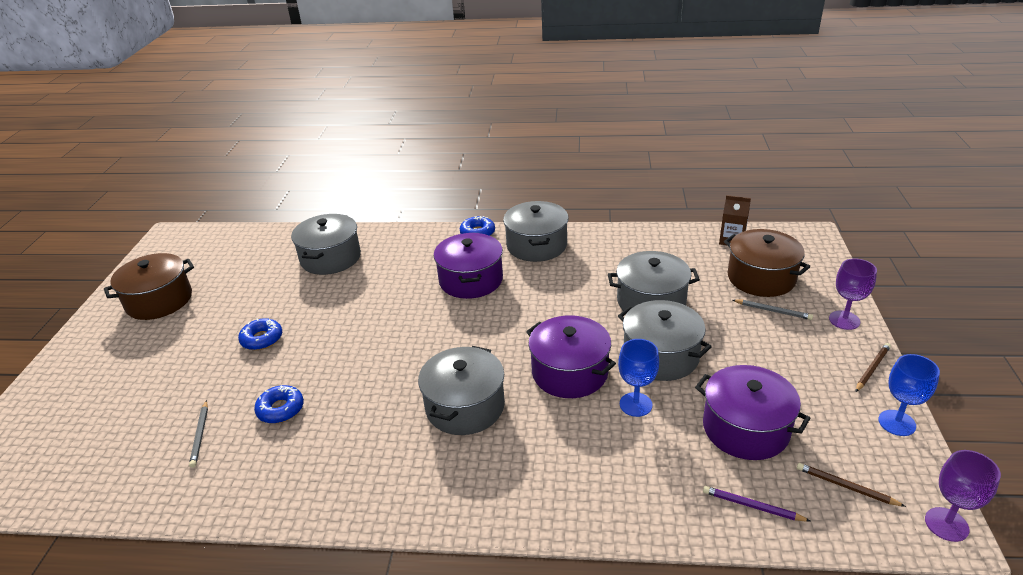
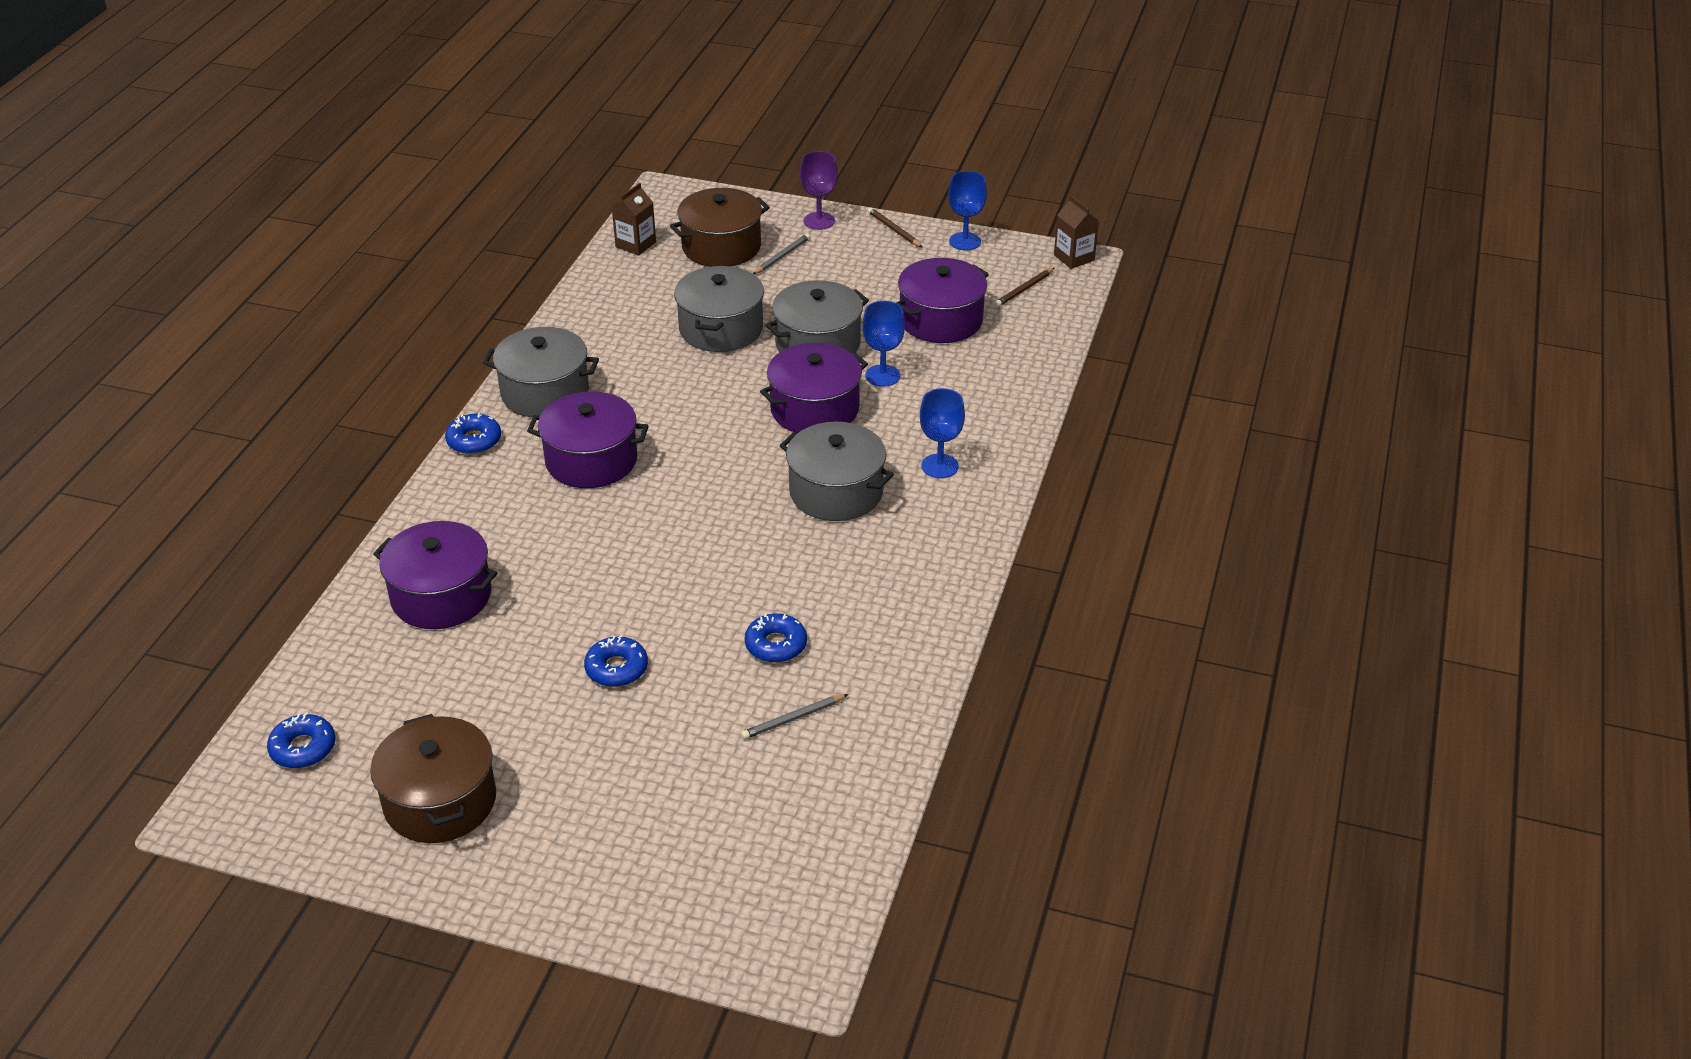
camera: 80 degrees left, 5 degrees up
(200, 435) = (793, 719): grey pencil -> grey pencil turned 150 degrees clockwise
(211, 248) = (303, 748): none -> blue donut
(331, 258) = (441, 596): grey pot -> purple pot
(518, 468) = (939, 466): none -> blue goblet
(752, 506) = (1029, 341): purple pencil -> none
(946, 524) = (1074, 258): purple goblet -> brown carton

